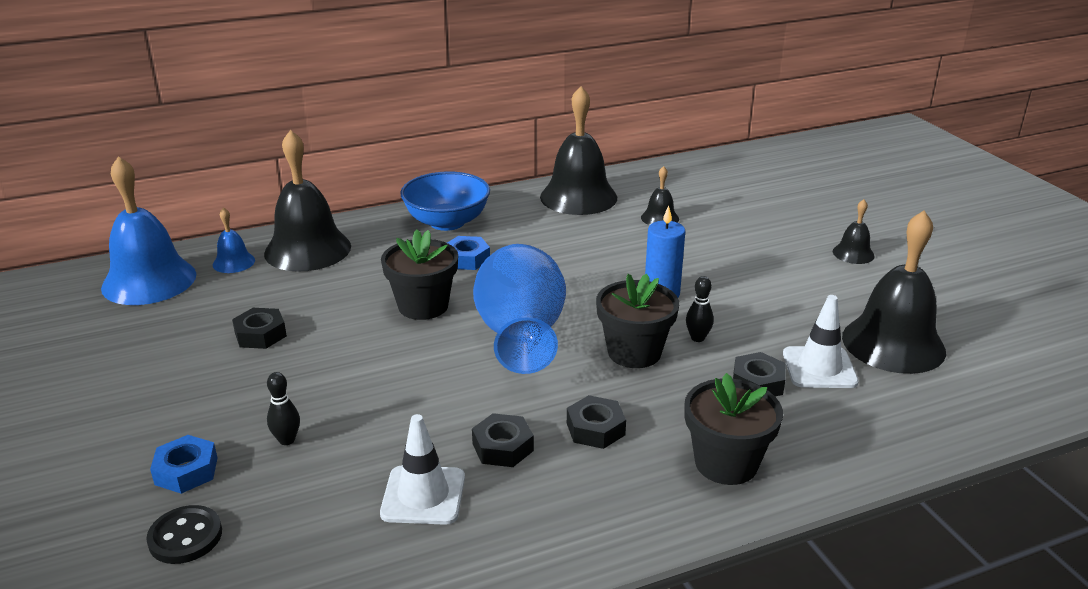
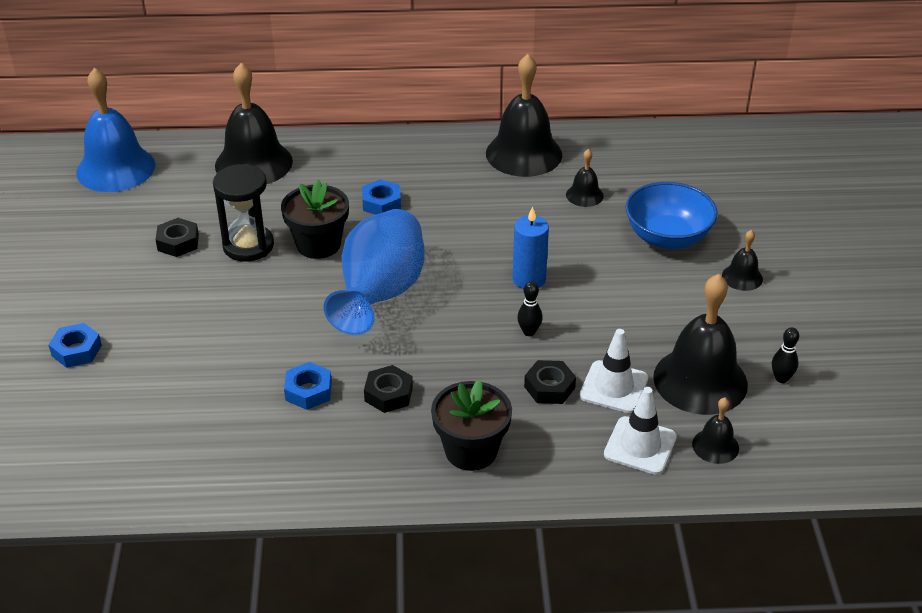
camera: 20 degrees right, 10 degrees up
(185, 537) = (56, 402): black button -> none
(233, 262) = (188, 164): blue bell -> none
(287, 440) = (156, 343): black bowling pin -> black bowling pin (781, 378)
(345, 322) = (248, 246): none -> black hourglass
(423, 495) = (229, 415): white traffic cone -> white traffic cone (640, 446)
(447, 222) = (387, 158): blue bowl -> blue bowl (667, 237)
(502, 447) = (308, 391): black nut -> blue nut
(634, 352) = (465, 332): black flower pot -> none
(959, 397) = (715, 446): none -> black bell

